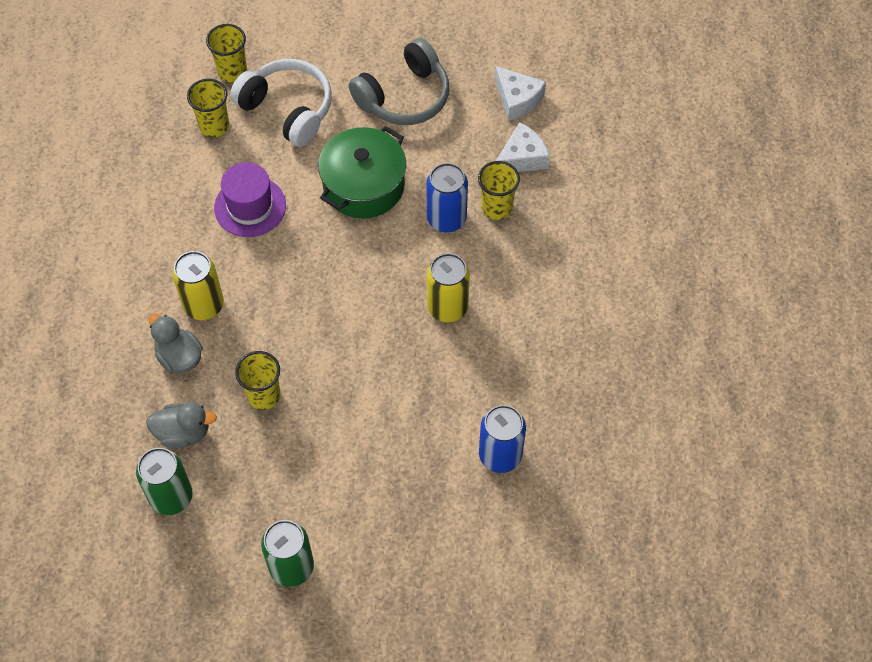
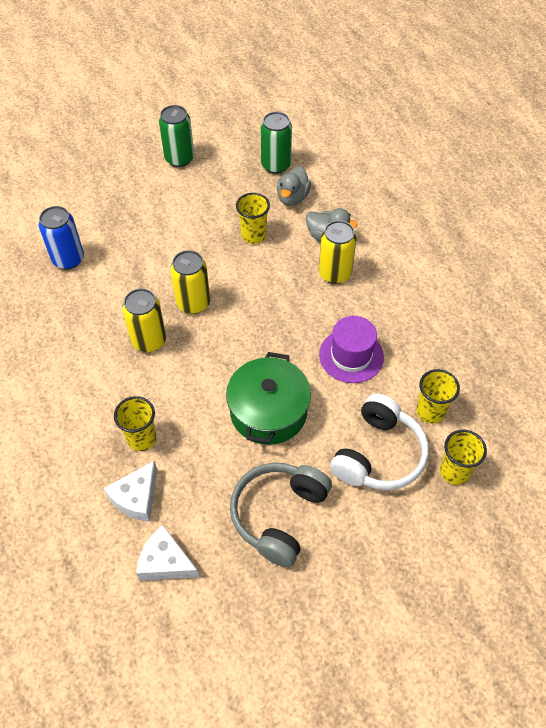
camera: 155 degrees right, 5 degrees down
(183, 433) = (292, 197): grey duck -> grey duck turned 45 degrees counterclockwise
(287, 109) = (378, 454): white headphones -> white headphones turned 75 degrees counterclockwise
(379, 333) = (193, 303): none -> yellow can
(446, 219) = (182, 411): blue can -> none

